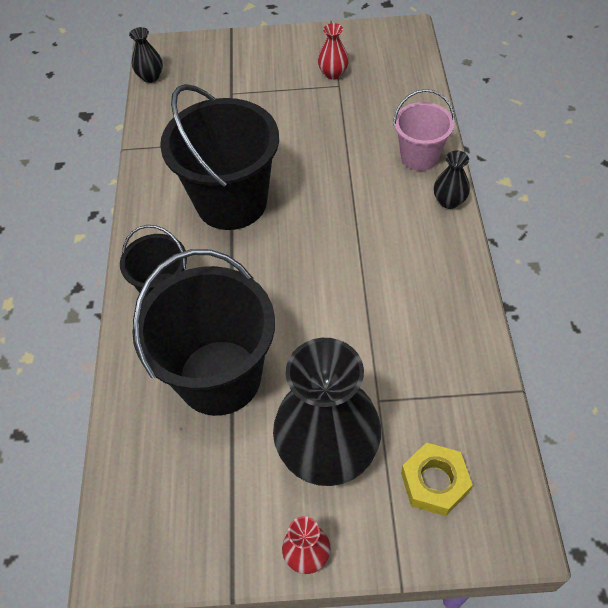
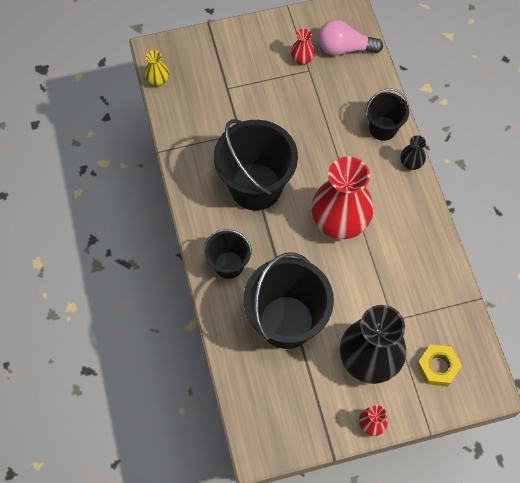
camera: 15 degrees left, 10 degrees up
(150, 77) = (158, 80): black vase -> yellow vase
(332, 259) = (339, 222): none -> red vase
(390, 68) = (344, 48): none -> pink light bulb
(419, 157) = (383, 128): pink bucket -> black bucket

